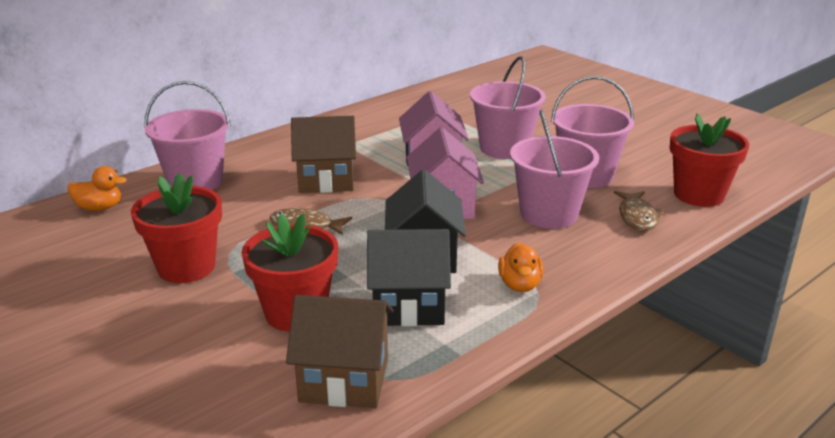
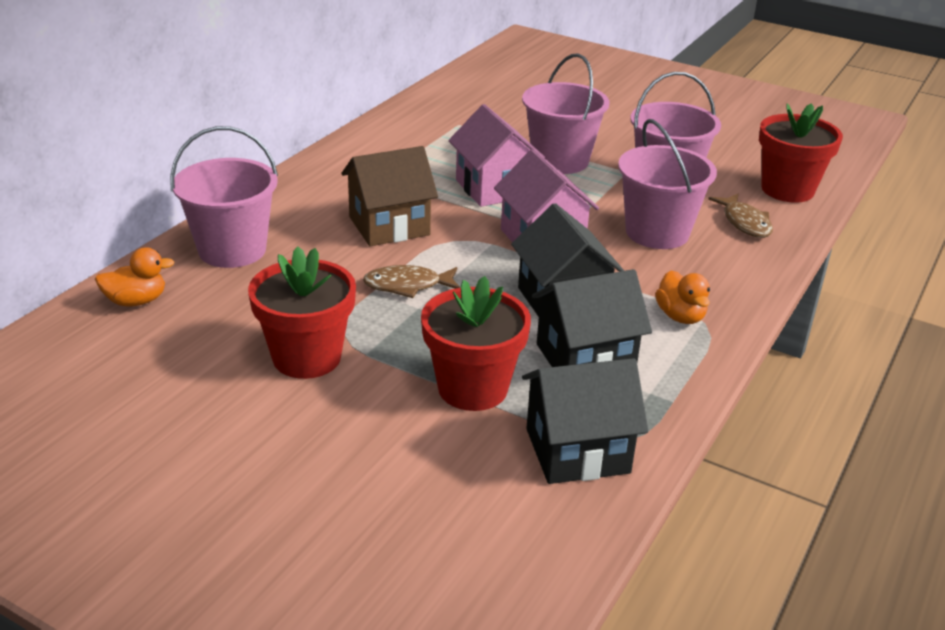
camera: 20 degrees left, 5 degrees up
(344, 380) = (577, 451): brown house -> black house

